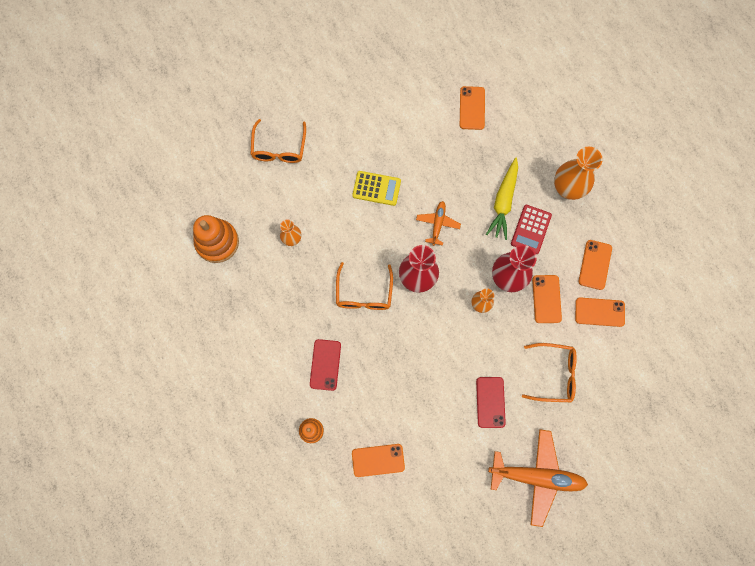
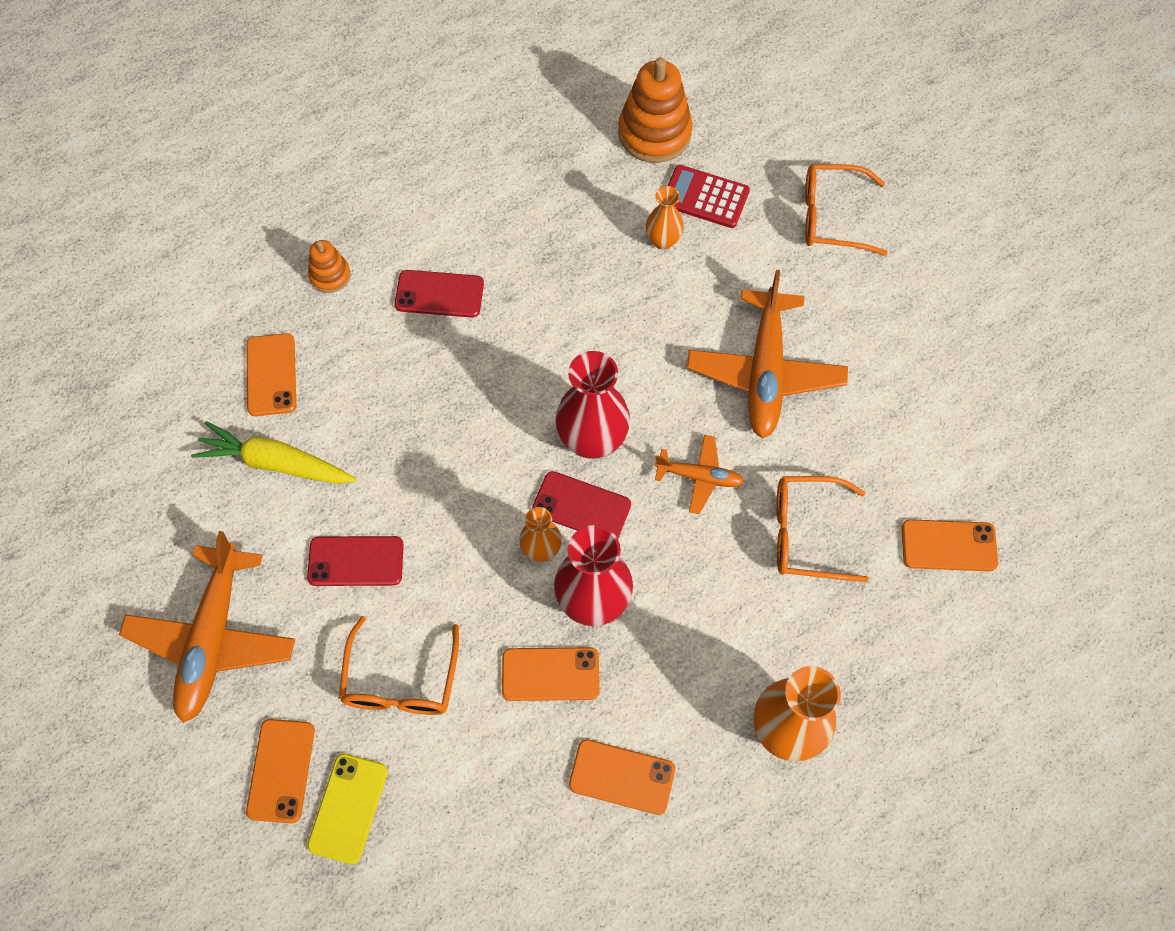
camera: 90 degrees right, 10 degrees down
(364, 293) = (564, 352): orange glasses -> orange glasses (806, 534)
(376, 188) = (765, 372): yellow calculator -> orange plane
(456, 284) = (581, 507): none -> red phone
(503, 202) = (750, 599): yellow carrot -> yellow carrot (275, 463)
(531, 229) = (694, 650): red calculator -> red calculator (705, 197)
(599, 312) = (521, 779): orange phone -> orange phone (281, 770)
(619, 396) = (348, 808): none -> yellow phone

